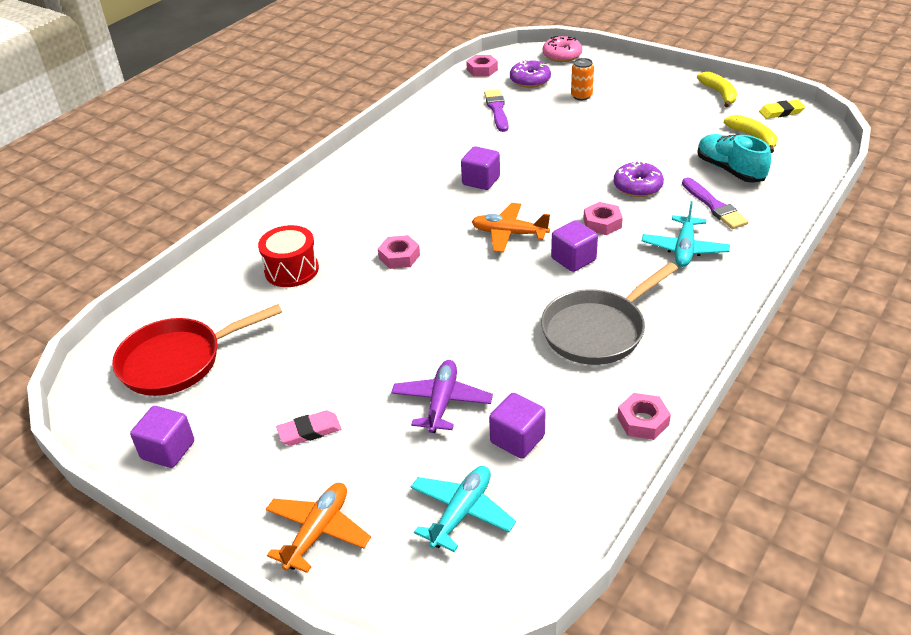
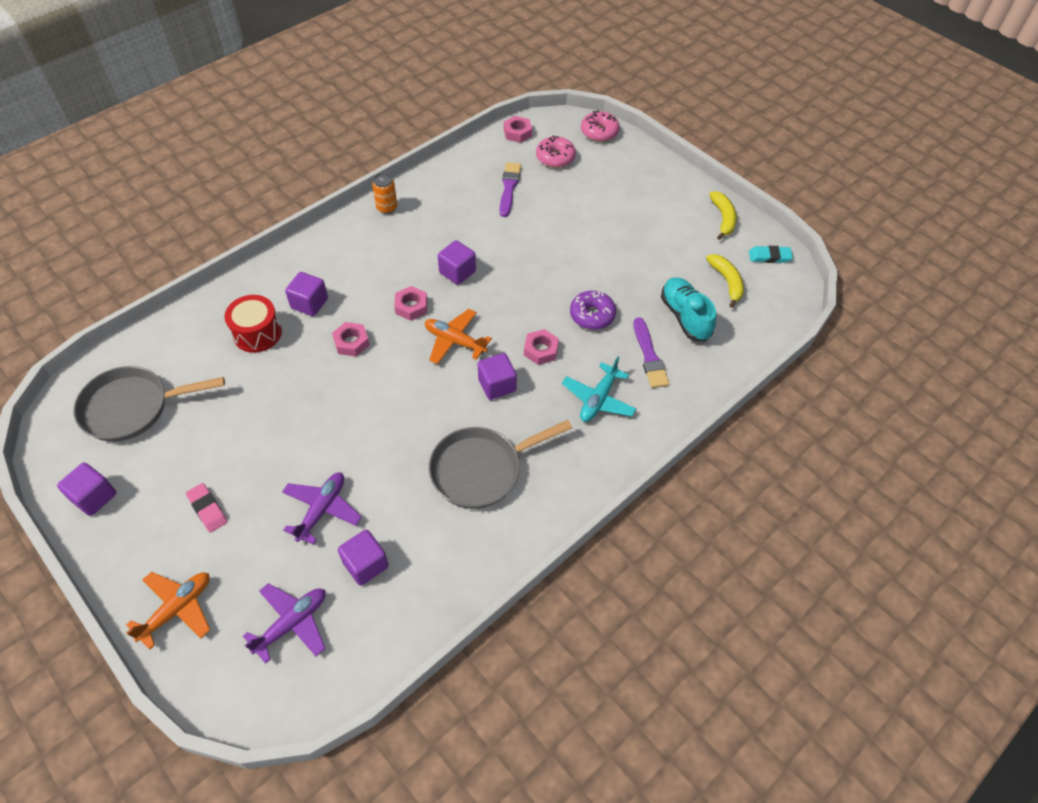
camera: 10 degrees right, 15 degrees up
(178, 361) = (132, 408): red pan -> grey pan
(309, 431) = (207, 509): pink eraser -> pink eraser turned 60 degrees clockwise
(337, 235) = (309, 303): none -> purple cube
(461, 513) = (292, 623): turquoise plane -> purple plane
(530, 80) = (555, 157): purple donut -> pink donut
(581, 96) = (593, 189): orange can -> orange can (387, 207)
(643, 421) = (474, 575): pink nut -> pink nut (411, 306)
(781, 112) = (769, 257): yellow eraser -> turquoise eraser

